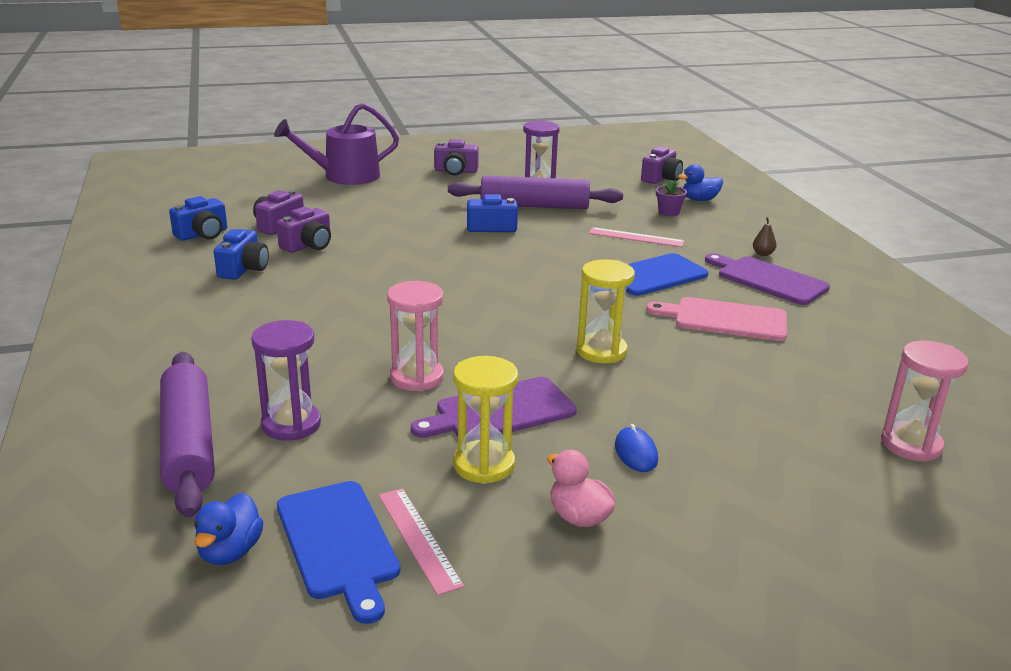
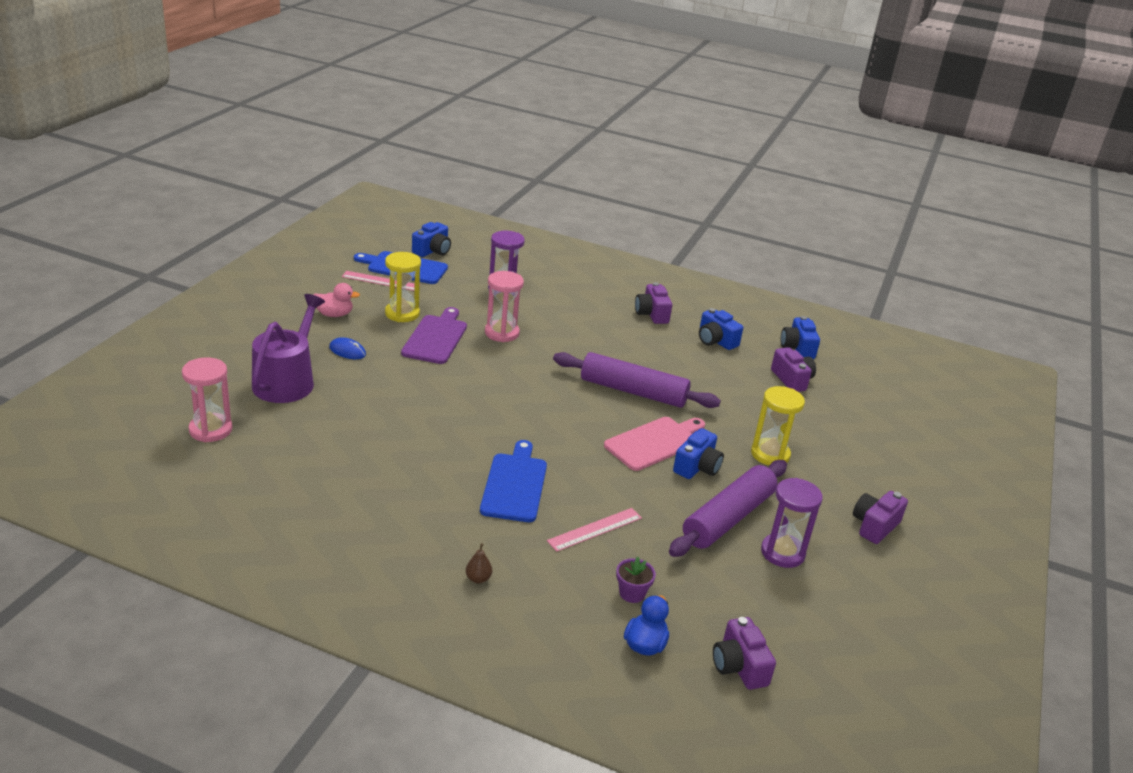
camera: 125 degrees right, 5 degrees up
(188, 444) = (520, 266): purple rolling pin -> purple rolling pin (633, 391)
(230, 552) = (432, 251): blue duck -> blue camera
(308, 245) = (737, 376): purple camera -> purple camera (652, 314)
(345, 176) = (901, 455): purple watering can -> purple watering can (287, 381)
(601, 351) = (446, 398): yellow hourglass -> yellow hourglass (770, 454)
(725, 319) = (412, 470): pink cutting board -> pink cutting board (655, 442)
(768, 279) = (434, 540): purple cutting board -> none

